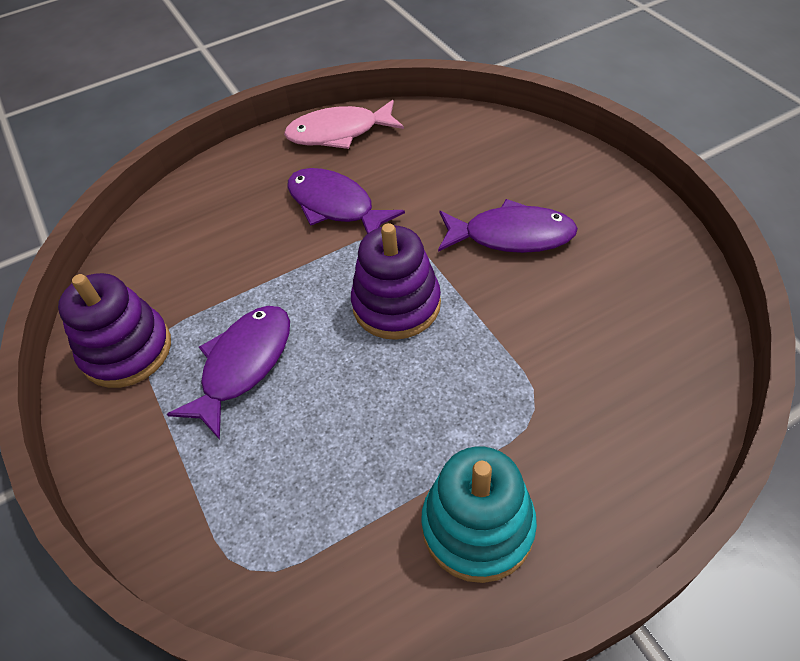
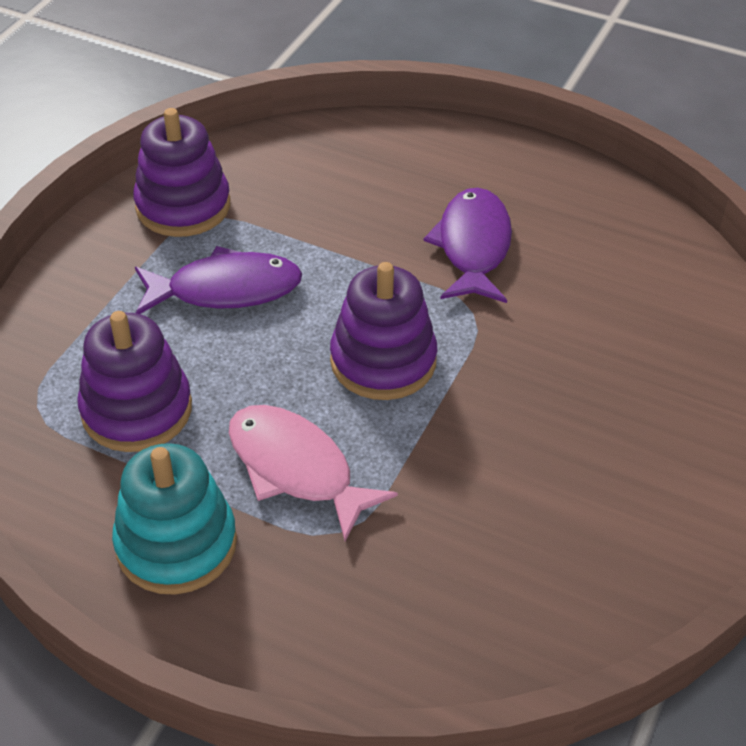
camera: 50 degrees right, 5 degrees down
(317, 489) = (137, 410): none -> purple stacking toy
(339, 133) = (582, 192): pink fish -> pink fish (296, 469)
(511, 235) = (560, 410): purple fish -> none

